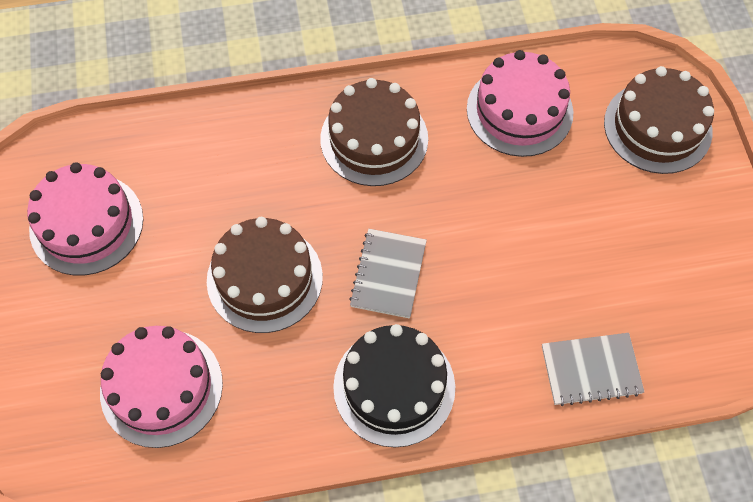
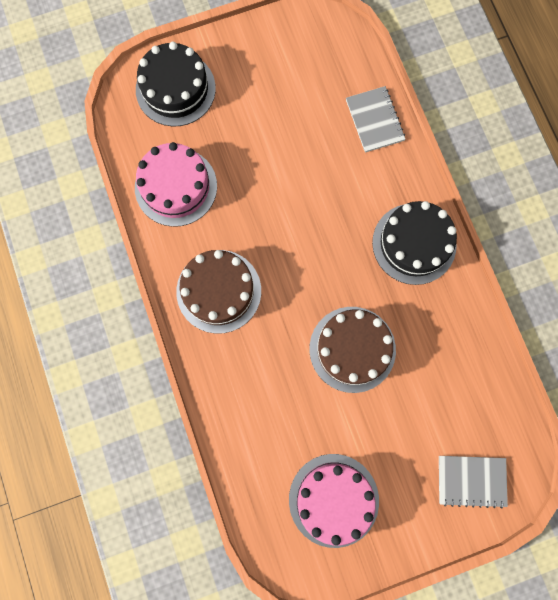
camera: 100 degrees left, 15 degrees up
(161, 387) = (450, 403): pink cake -> none
(388, 274) = (331, 261): grey notebook -> grey notebook (471, 480)
(657, 127) = (175, 89): brown cake -> black cake

